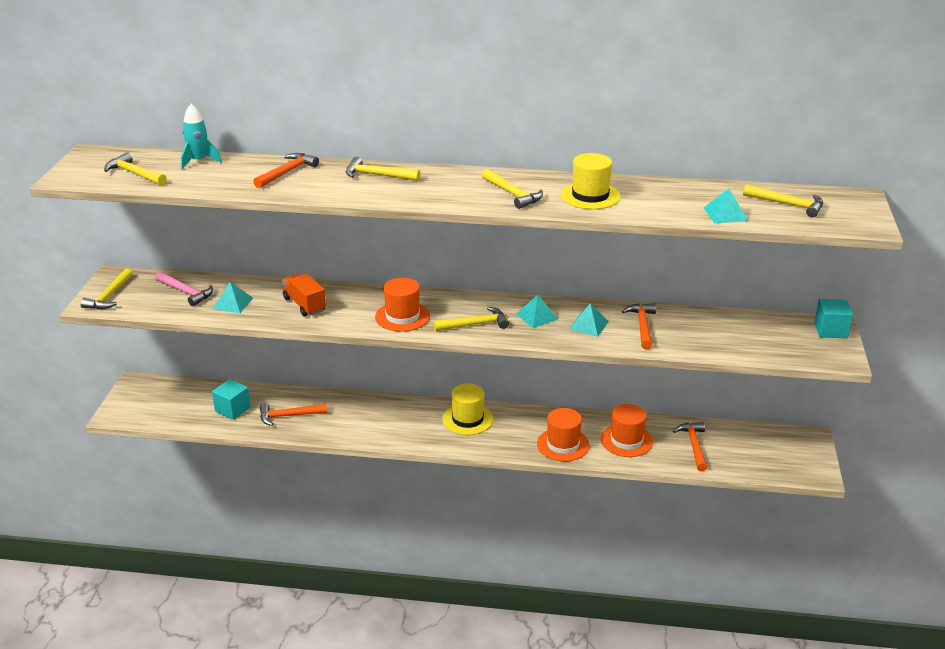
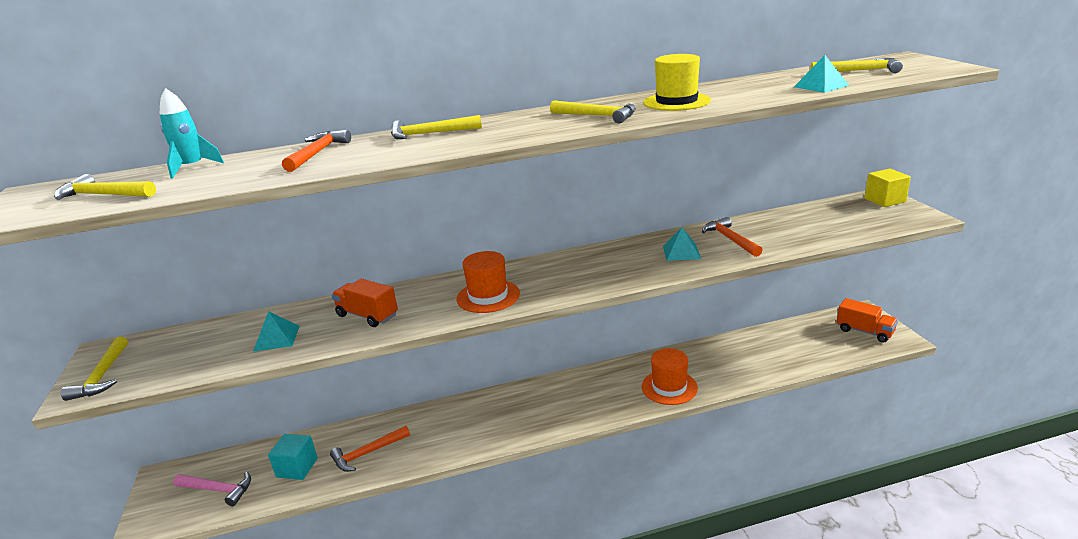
camera: 20 degrees left, 5 degrees down
(186, 292) = (209, 343): pink hammer -> pink hammer (218, 490)
(467, 419) = (560, 393): yellow hat -> none
(475, 324) = (571, 282): yellow hammer -> none
(537, 316) = (625, 258): turquoise pyramid -> none
(626, 440) = (721, 364): orange hat -> none
(693, 446) = (781, 349): orange hammer -> none
(791, 456) = (864, 331): none -> orange truck
(831, 330) = (885, 200): turquoise cube -> yellow cube

